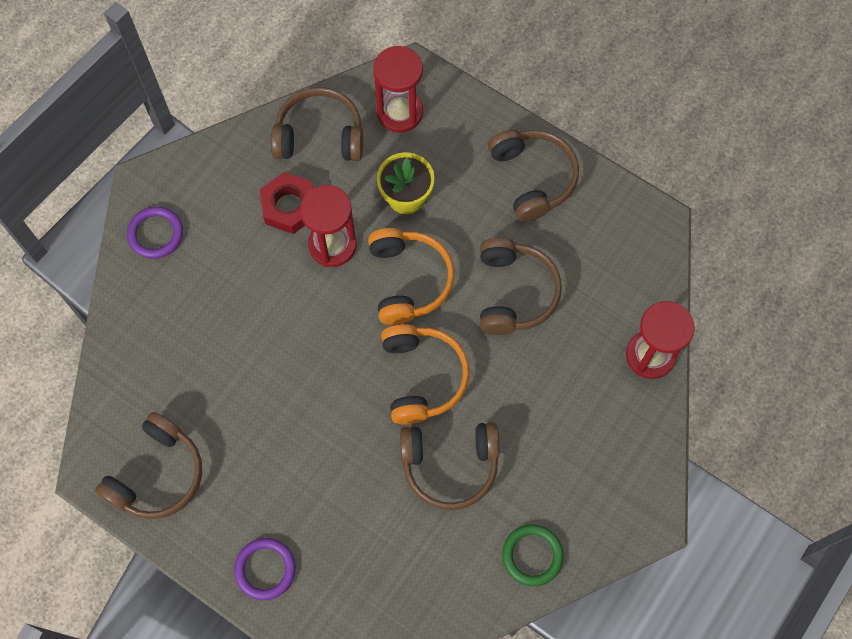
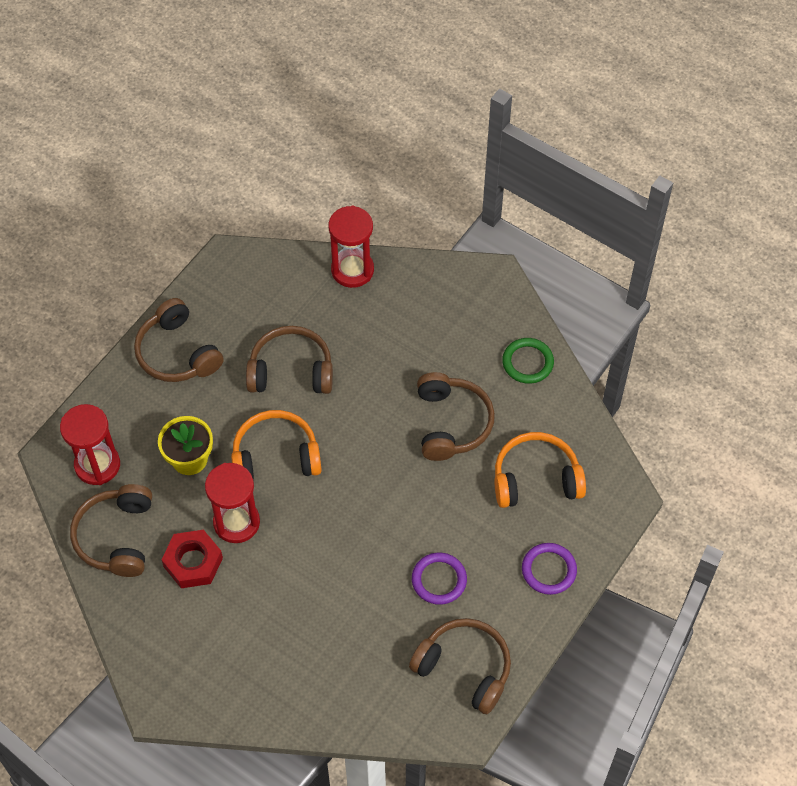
camera: 90 degrees left, 10 degrees down
(156, 234) = (216, 687): purple ring -> purple ring (439, 580)
(422, 377) = (370, 445): orange headphones -> orange headphones (536, 478)
(533, 178) = (177, 353): brown headphones -> brown headphones turned 105 degrees counterclockwise

